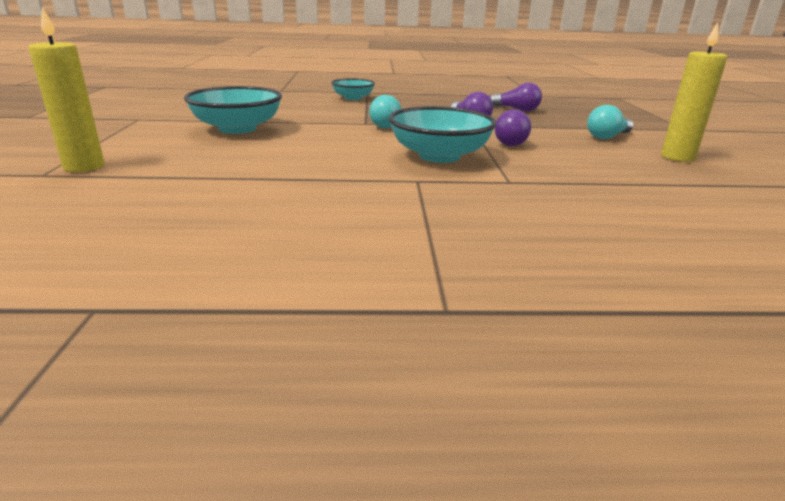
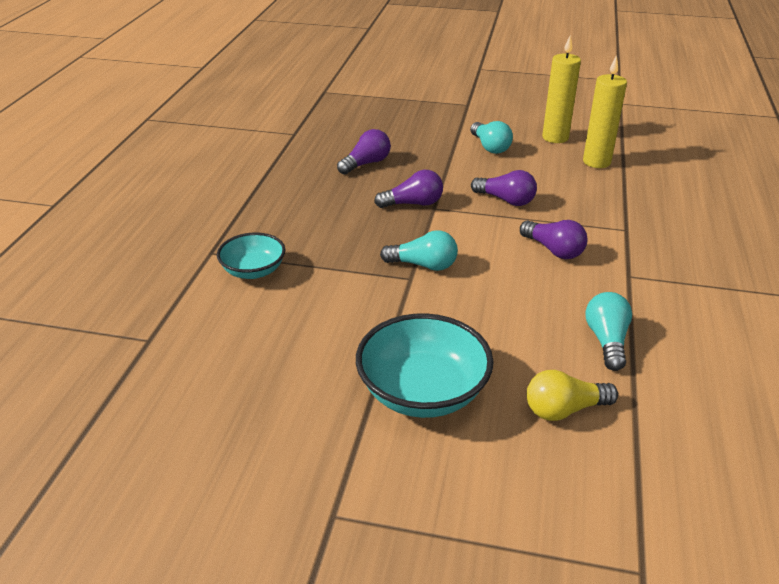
camera: 75 degrees left, 10 degrees up
(84, 166) = (606, 534): yellow candle -> yellow candle (596, 162)
(215, 158) = (564, 409): none -> yellow light bulb
(305, 170) = (607, 341): none -> turquoise light bulb
(439, 156) = (553, 250): turquoise bowl -> purple light bulb

